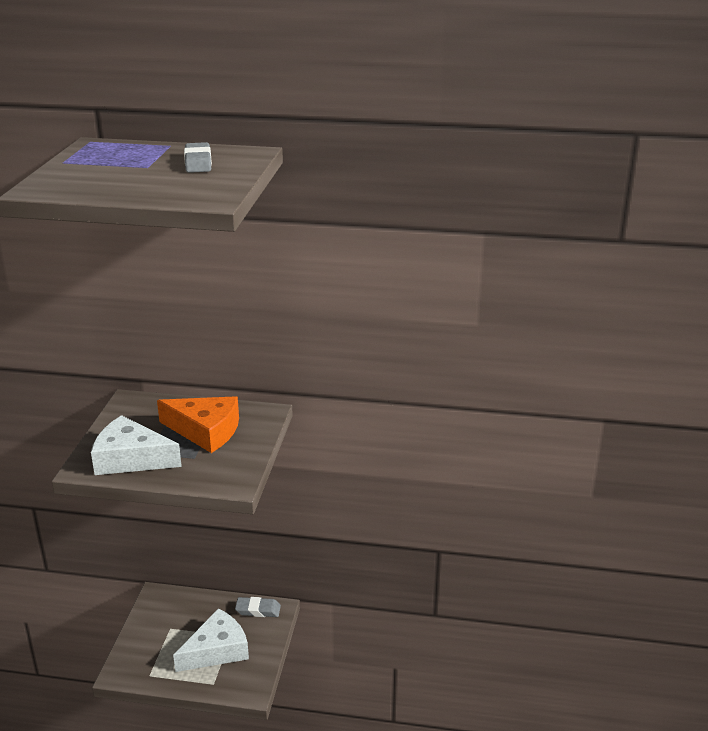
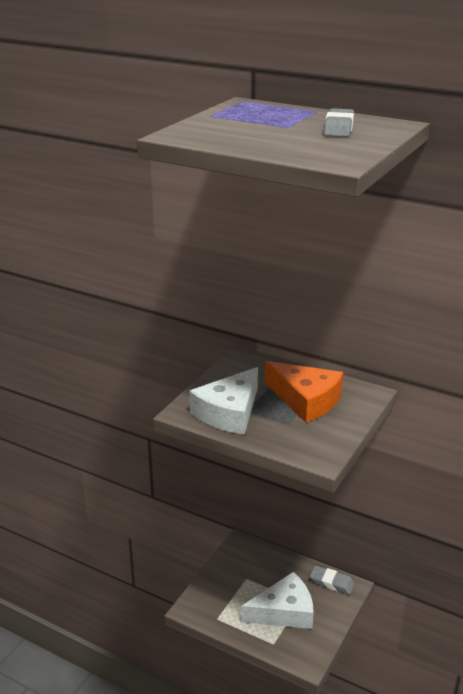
camera: 20 degrees right, 0 degrees up
(131, 459) = (229, 412): white cheese -> white cheese turned 90 degrees counterclockwise

